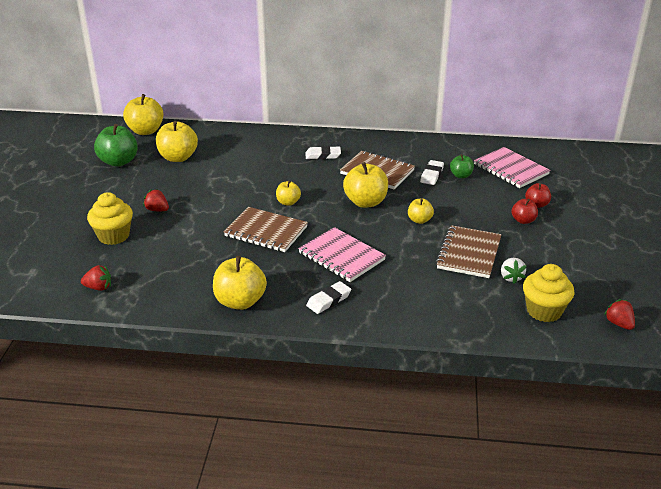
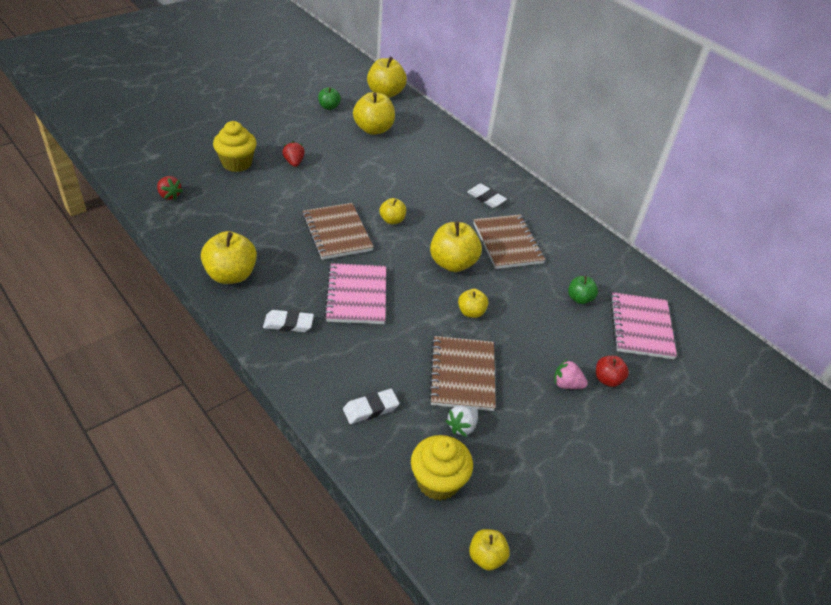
camera: 40 degrees right, 10 degrees up
(118, 162) = (329, 107): green apple -> green apple, size x0.56
(431, 175) = (552, 279): white eraser -> white eraser (370, 408)
(469, 254) = (462, 375): brown notebook -> brown notebook turned 60 degrees counterclockwise
(523, 220) = (566, 384): red apple -> pink strawberry
(619, 323) = (486, 557): red strawberry -> yellow apple

